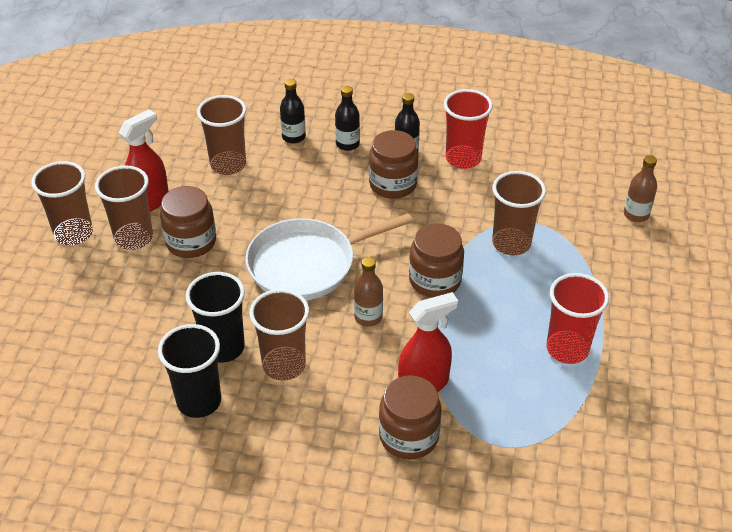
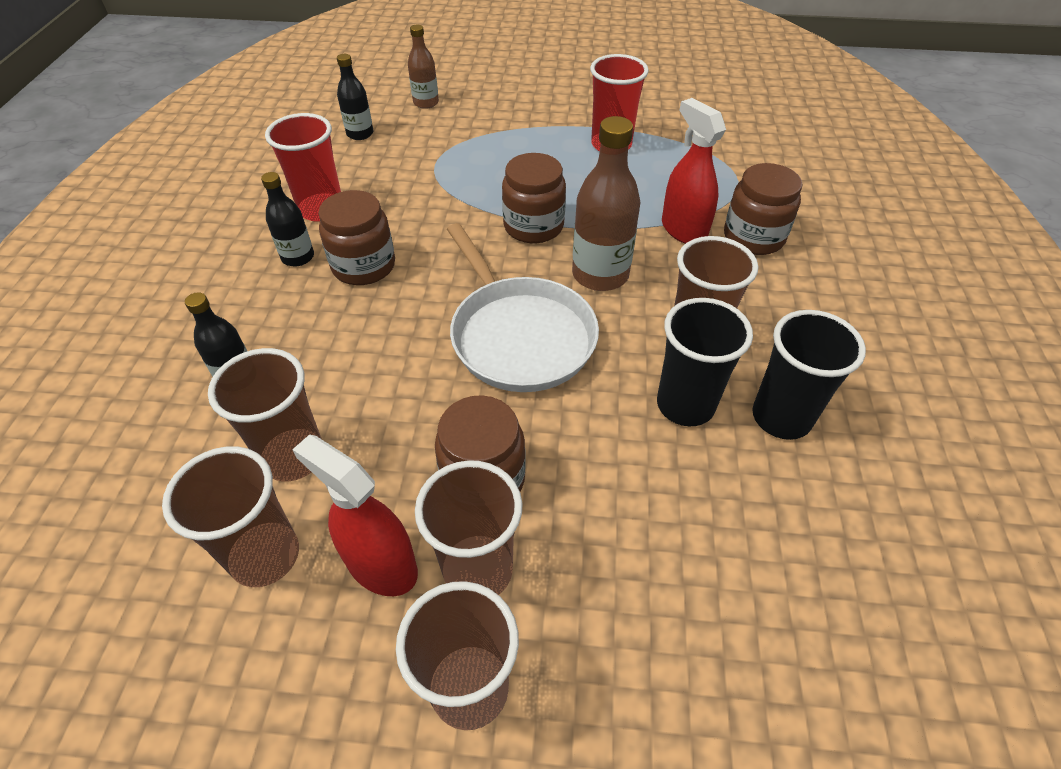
camera: 95 degrees left, 5 degrees up
(347, 144) = (269, 315): black bottle -> black bottle (360, 134)
(368, 317) = (600, 275): brown bottle -> brown bottle, size x1.70
(511, 243) = (470, 175): brown cup -> brown cup (265, 556)

